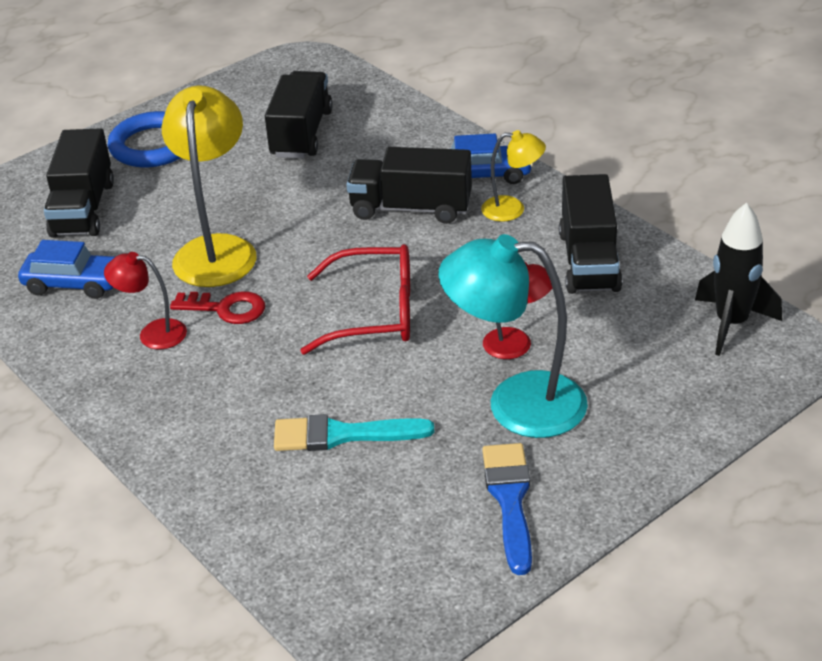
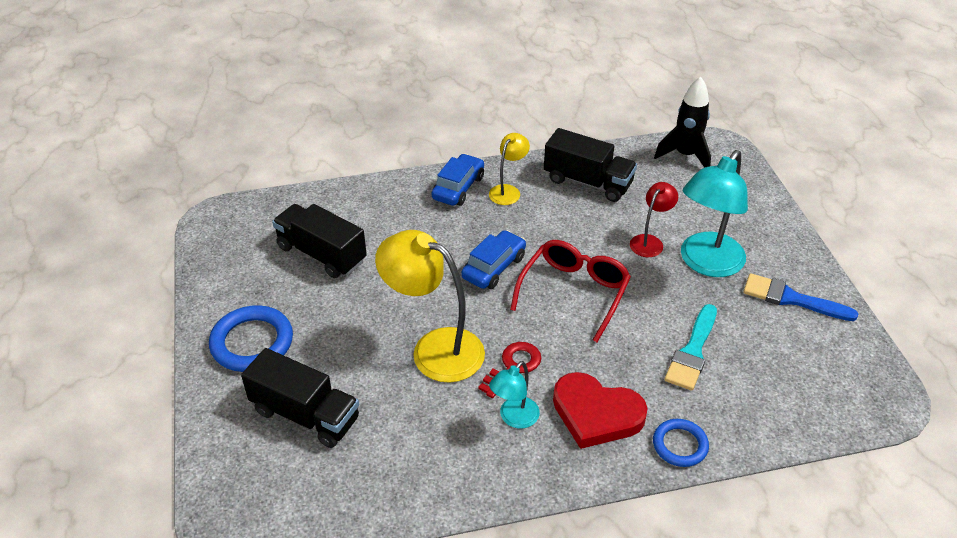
camera: 65 degrees left, 5 degrees up
(74, 284) = (411, 450): blue car -> blue car (494, 267)
(153, 333) = (514, 418): red lamp -> turquoise lamp
(184, 465) = (680, 445): none -> blue ring
(194, 388) = (596, 414): none -> red heart
(411, 208) = (468, 234): black truck -> none

